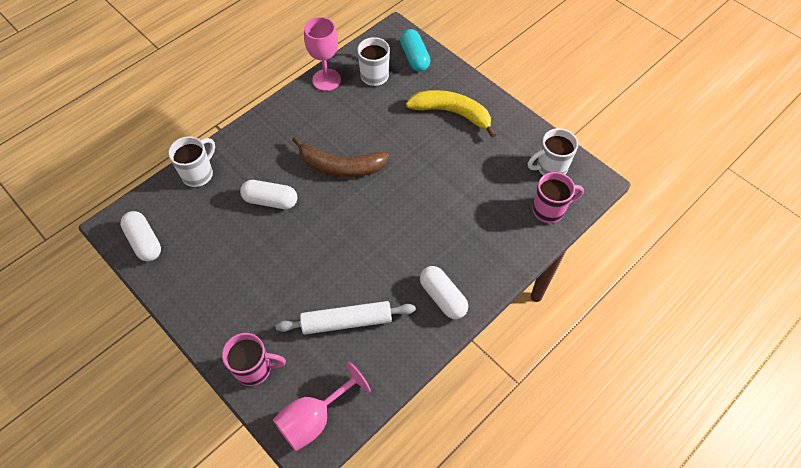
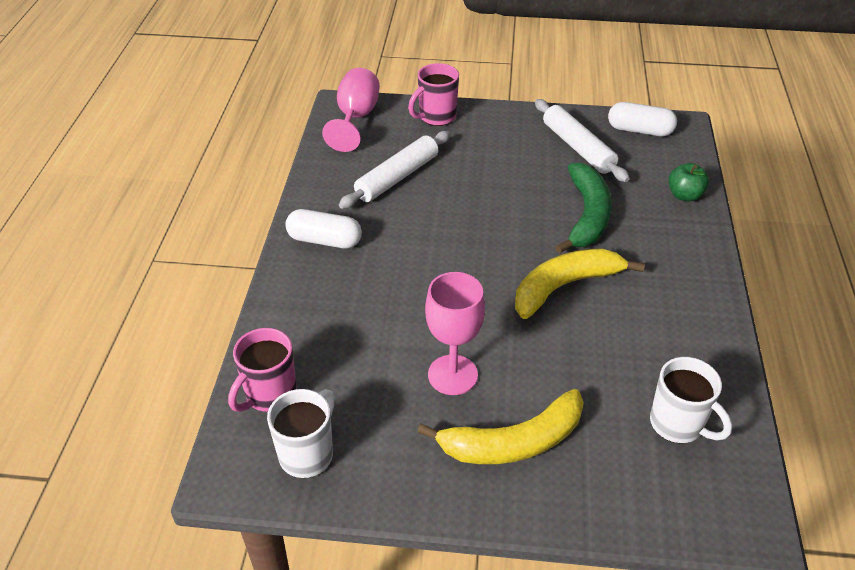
camera: 140 degrees right, 15 degrees down
(198, 174) = (684, 195): white mug -> green apple
(202, 257) = (578, 148): none -> white rolling pin
(270, 200) = (587, 216): white capsule -> green banana
(326, 80) = (722, 373): pink goblet -> pink goblet (452, 375)
(340, 166) = (565, 286): brown banana -> yellow banana
(414, 57) = (665, 497): turquoise capsule -> none

